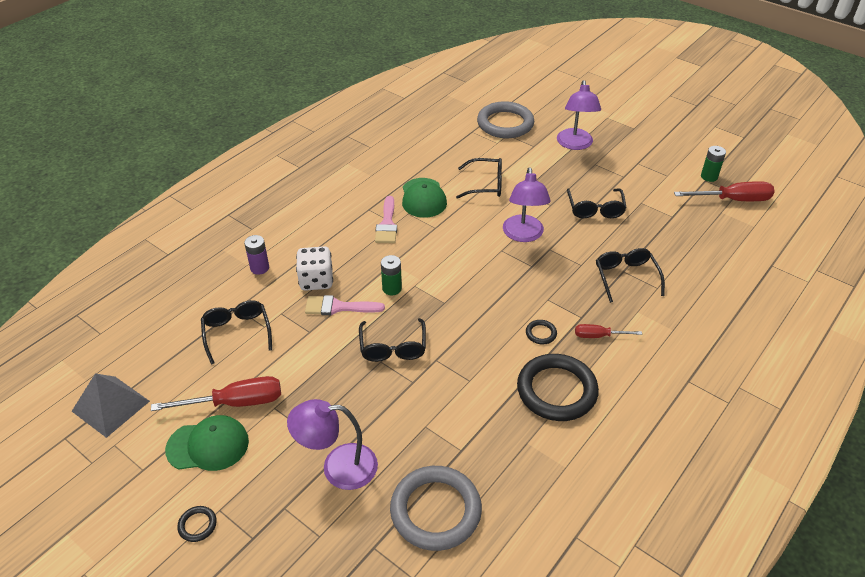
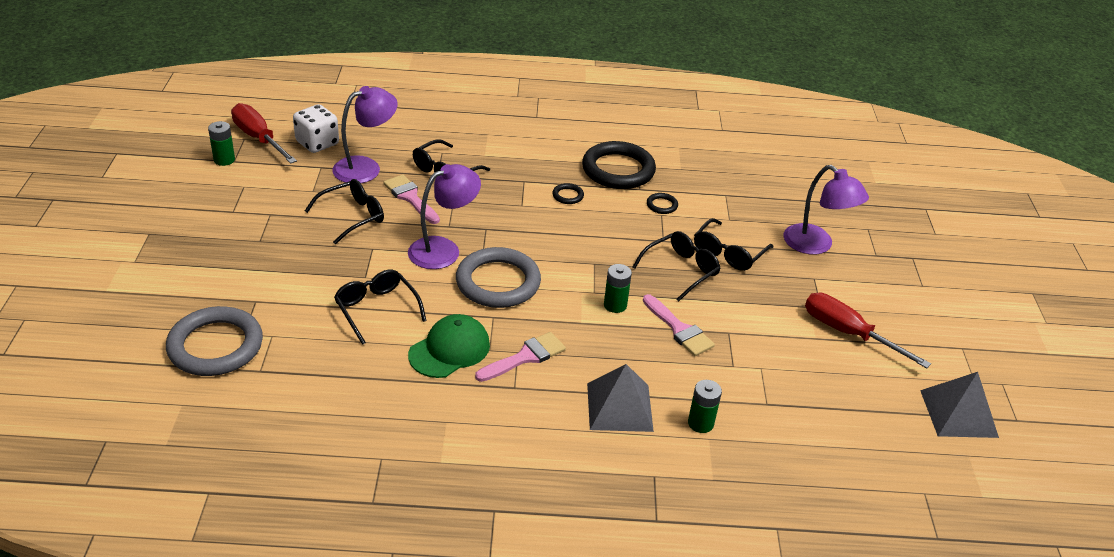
camera: 130 degrees left, 5 degrees down
(197, 525) = (945, 289): black ring -> black ring (662, 205)
(208, 445) = (897, 324): green cap -> none
(237, 333) = (791, 381): black glasses -> black glasses (729, 253)
(259, 268) = (700, 423): purple battery -> green battery
(309, 242) = (619, 407): none -> grey pyramid
(316, 280) = (666, 365): white dice -> white dice (317, 143)
(435, 510) = (782, 188): grey ring -> grey ring (498, 282)
(575, 144) = (225, 268): purple lamp -> purple lamp (366, 167)
(598, 336) = (536, 166): red screwdriver -> none
(600, 244) = (410, 197): none -> pink brush

